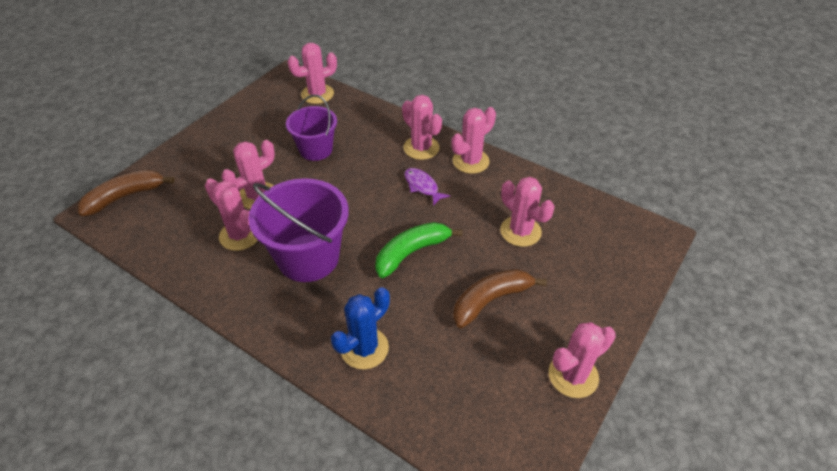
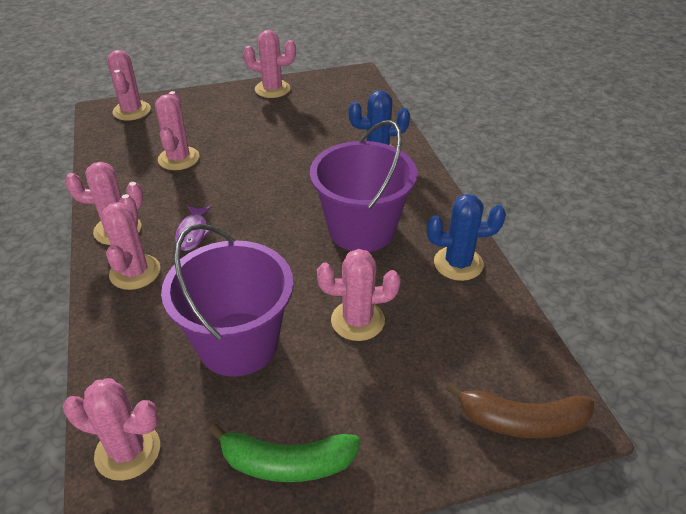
camera: 140 degrees left, 5 degrees down
(212, 272) = (458, 263): none -> blue cactus
(240, 235) = (408, 285): pink cactus -> pink cactus (132, 111)
(316, 149) = (238, 344): purple bucket -> purple bucket, size x1.58
(411, 252) = (276, 188): green banana -> green banana (287, 463)
(490, 300) = (264, 136): brown banana -> none

